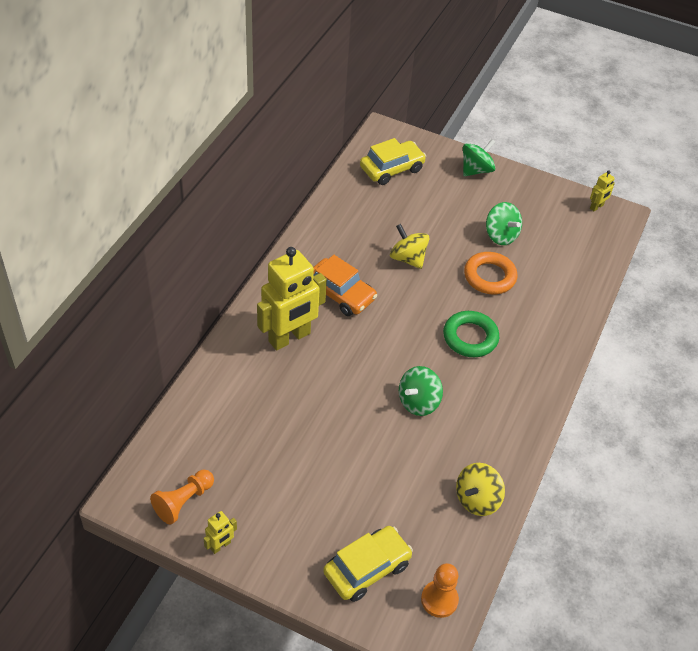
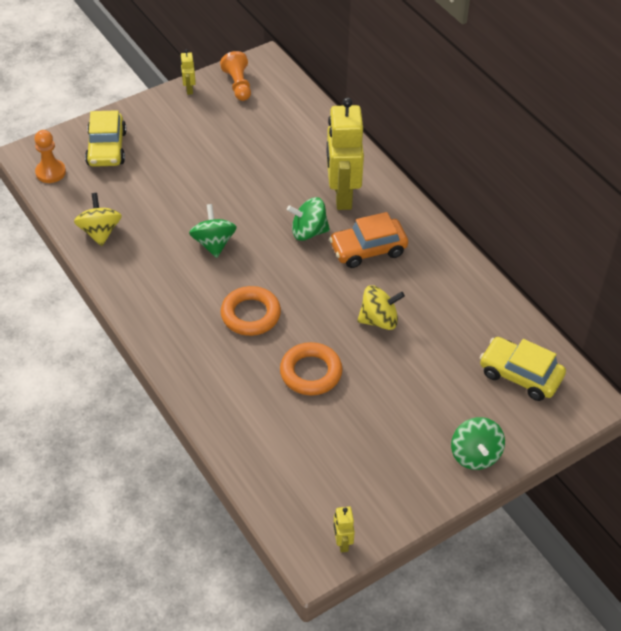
camera: 125 degrees right, 0 degrees up
(392, 169) = (520, 375): yellow car -> yellow car turned 120 degrees clockwise
(470, 337) = (250, 315): green ring -> orange ring
(501, 235) = (359, 416): green spinning top -> green spinning top (308, 232)

